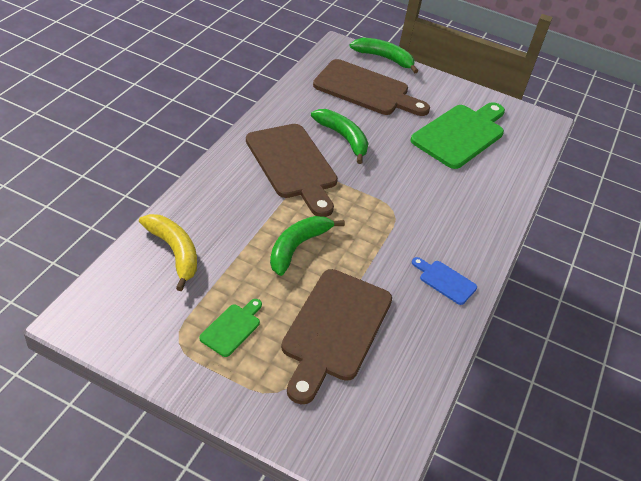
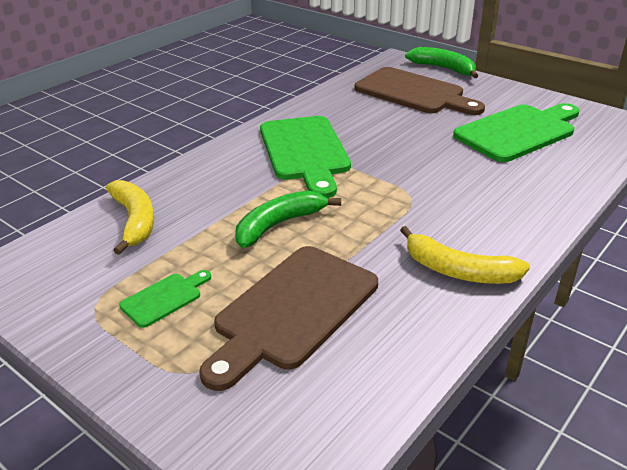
camera: 20 degrees right, 10 degrees down
(293, 165) = (305, 152): brown cutting board -> green cutting board
(343, 138) = (372, 131): green banana -> none
(445, 281) = (458, 271): blue cutting board -> yellow banana

